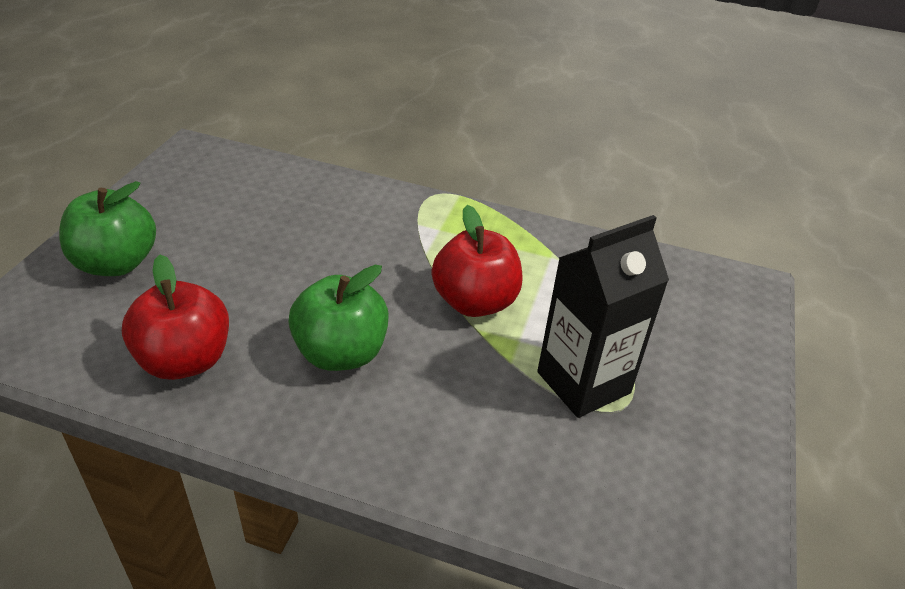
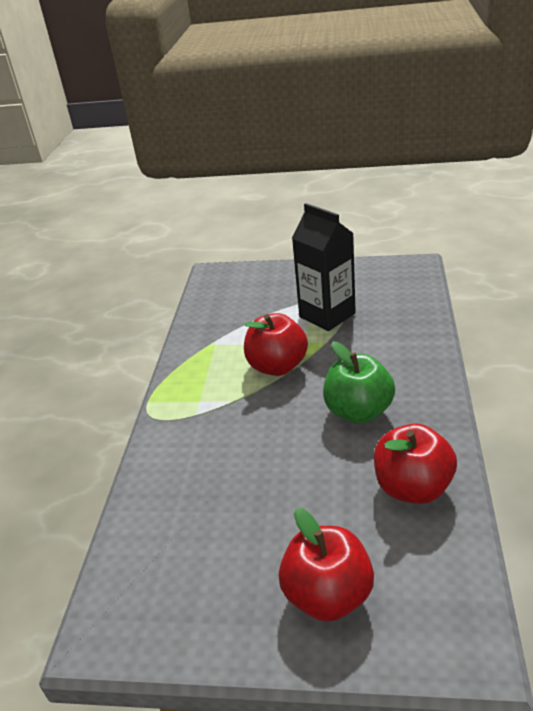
camera: 95 degrees left, 5 degrees down
(116, 263) = (328, 595): green apple -> red apple

